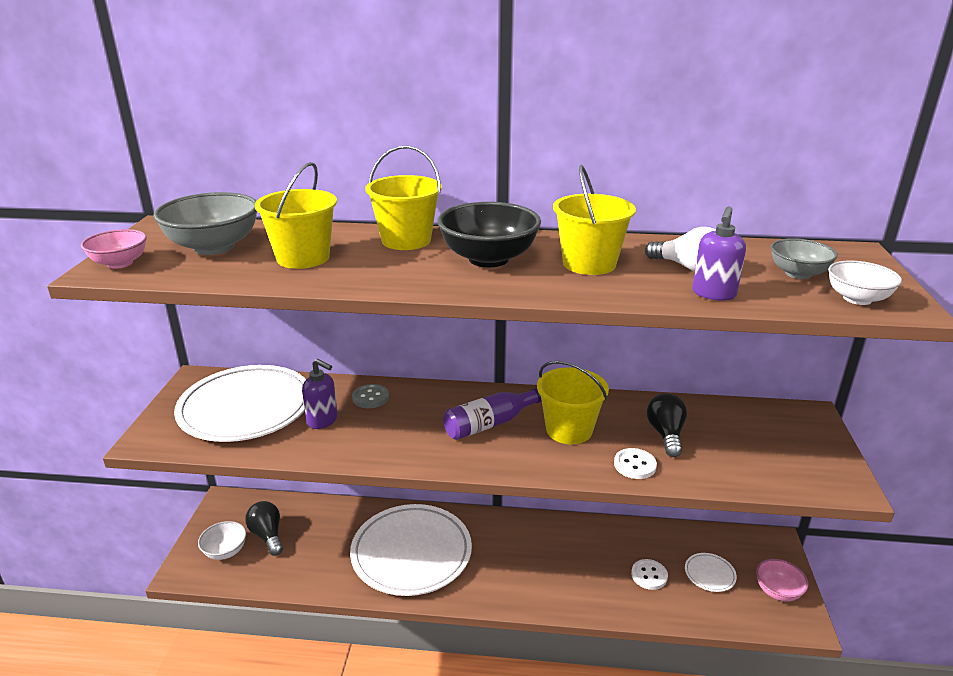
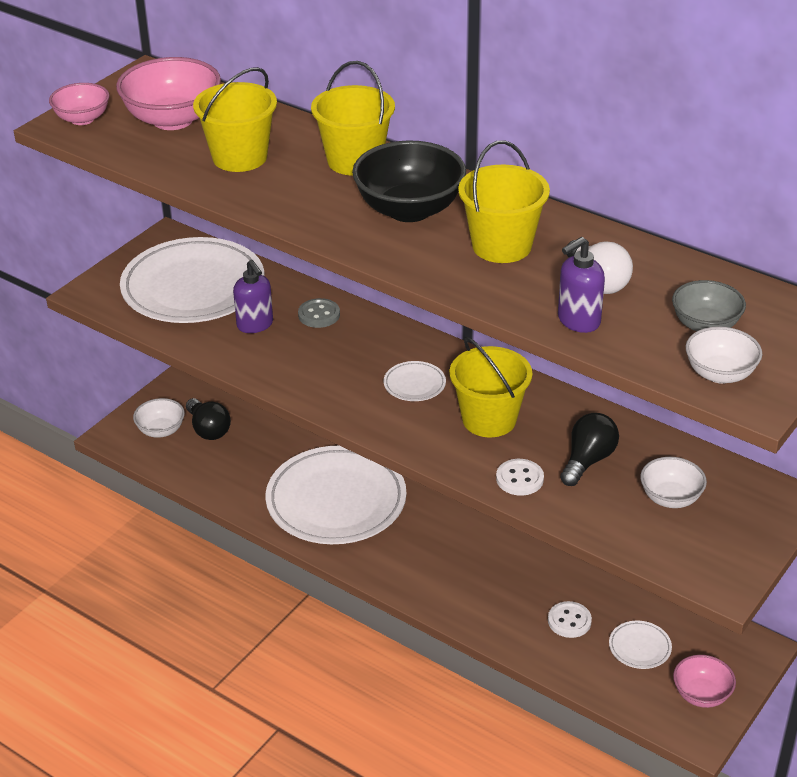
camera: 30 degrees right, 10 degrees up
(214, 247) = (173, 119): grey bowl -> pink bowl
(267, 535) = (208, 429): black light bulb -> black light bulb turned 150 degrees clockwise
(490, 423) = (414, 384): purple bottle -> white plate
(746, 440) = (670, 498): none -> white bowl

